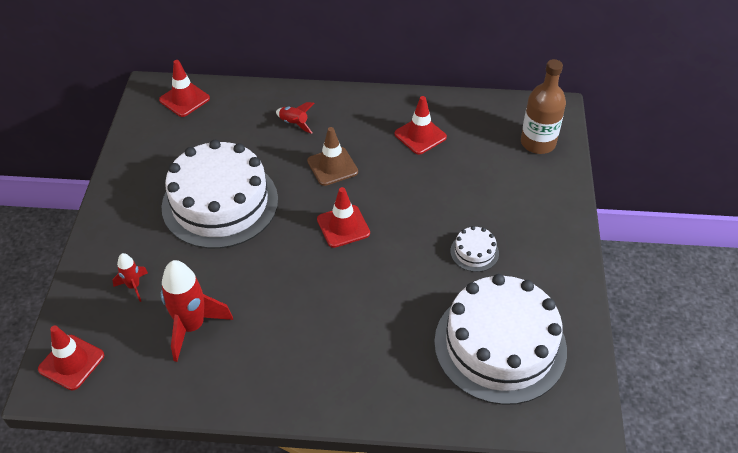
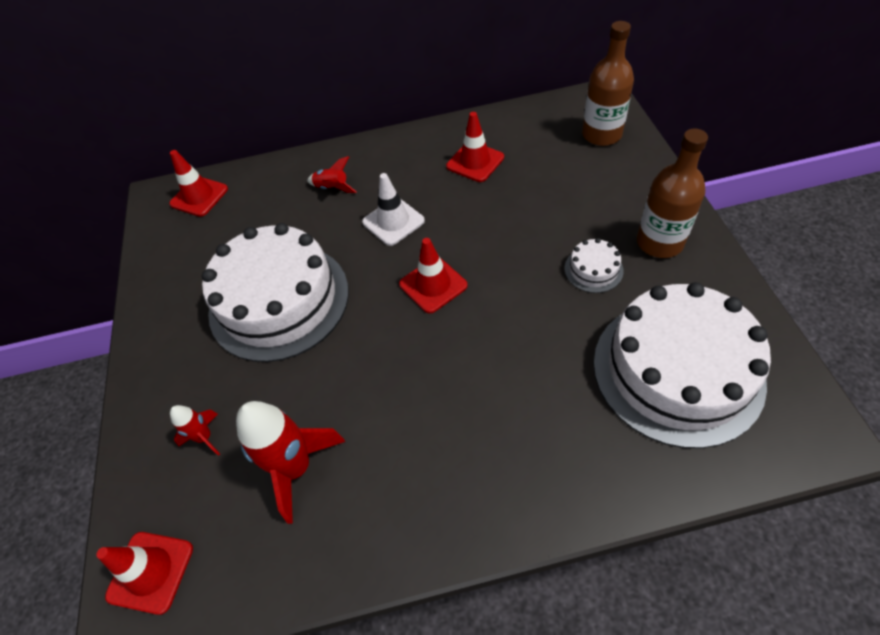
camera: 10 degrees left, 5 degrees up
(332, 166) = (393, 221): brown traffic cone -> white traffic cone
(538, 247) = (659, 242): none -> brown bottle

